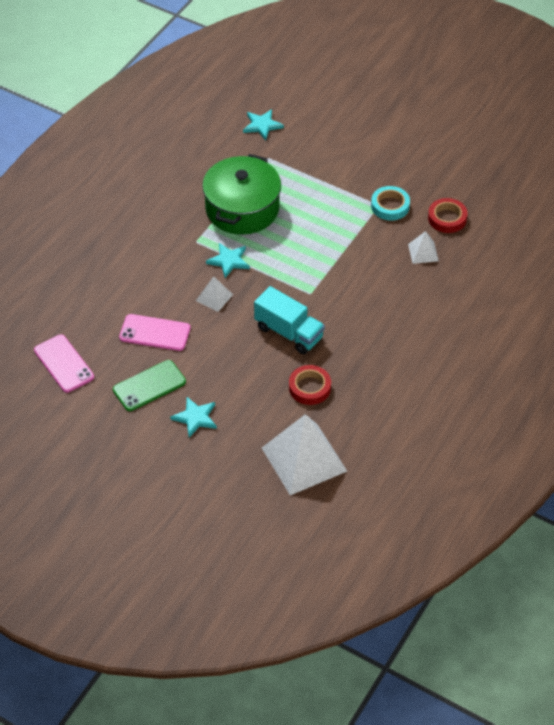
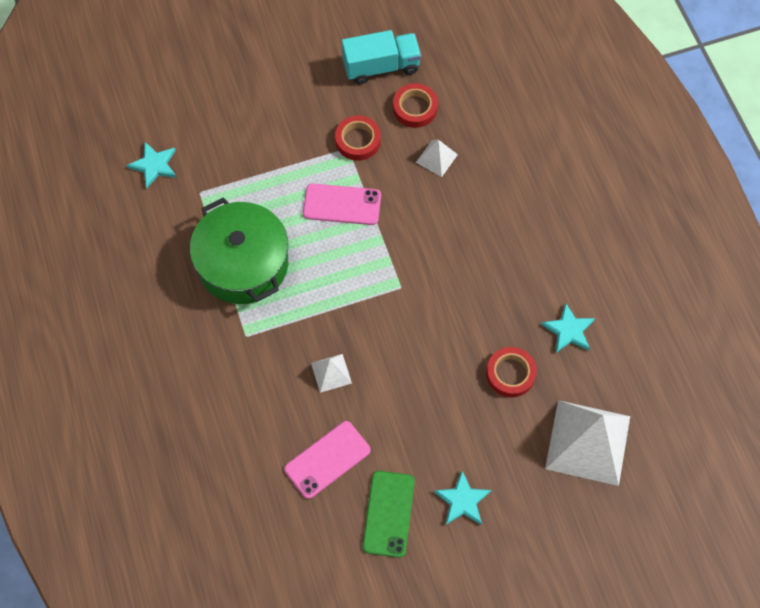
camera: 50 degrees left, 15 degrees up
(64, 364) = (291, 574): pink phone -> pink phone (342, 204)
(229, 261) = (298, 325): turquoise star -> turquoise star (568, 330)
(289, 332) = (431, 341): turquoise truck -> turquoise truck (381, 67)
(390, 206) = (358, 140): turquoise tape -> red tape

